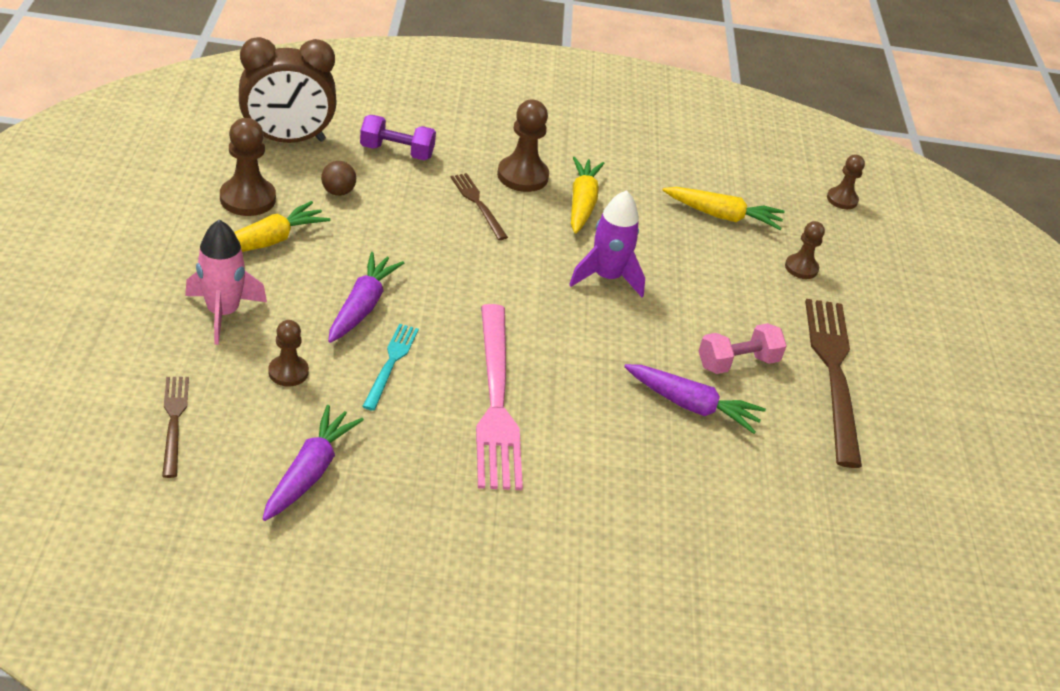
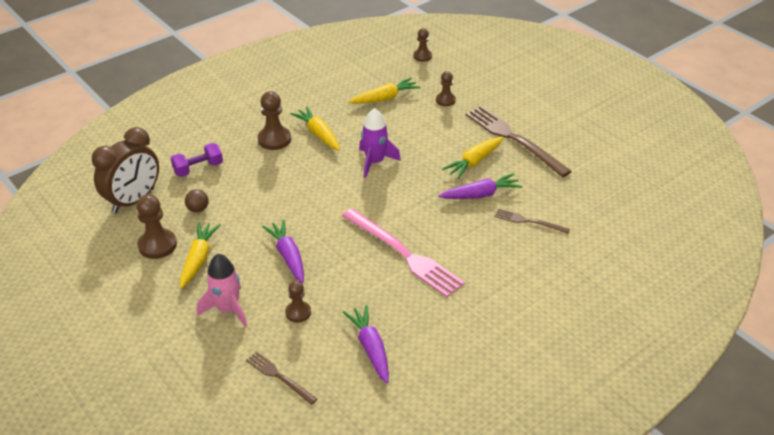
camera: 35 degrees left, 0 degrees up
(391, 363) = (337, 272): turquoise fork -> none
(478, 204) = (272, 168): brown fork -> brown fork (529, 221)
(737, 363) = (474, 162): pink dumbbell -> yellow carrot

